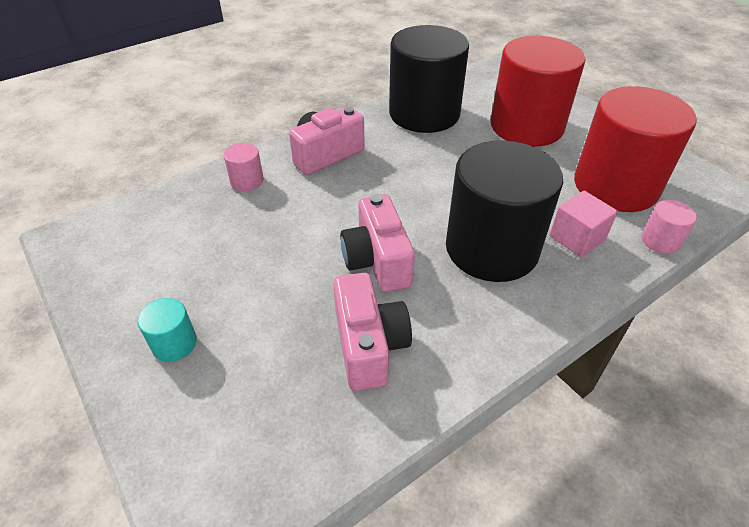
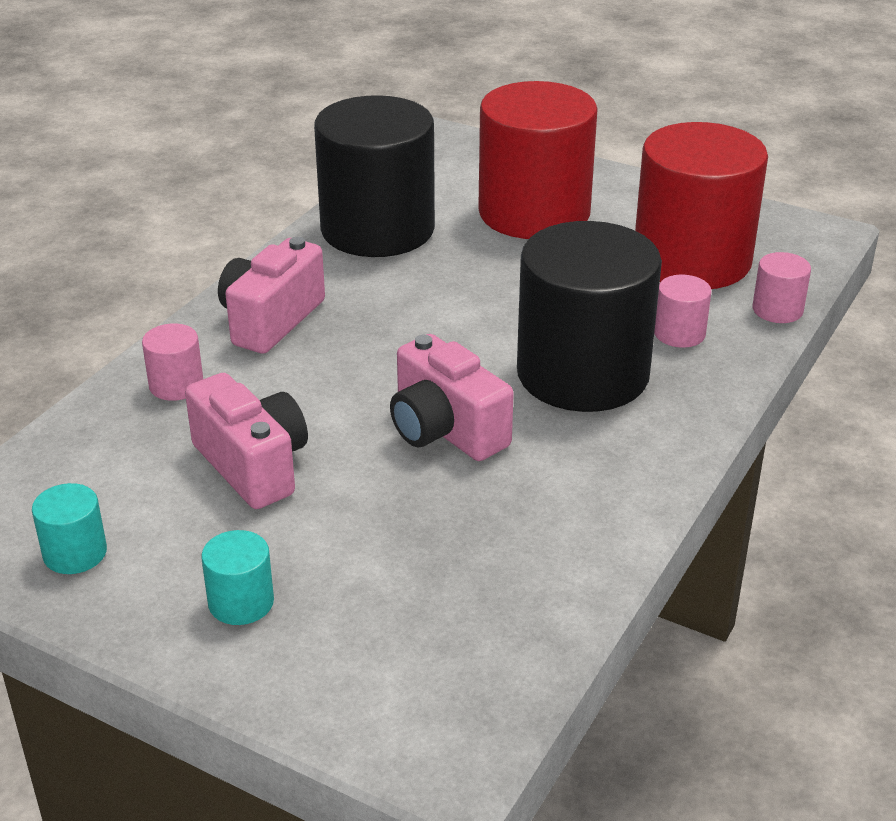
camera: 25 degrees left, 10 degrees down
(115, 273) = (75, 553): none -> turquoise cylinder
(369, 346) = (502, 523): pink camera -> pink camera (253, 465)
(577, 238) = (679, 333): pink cube -> pink cylinder

